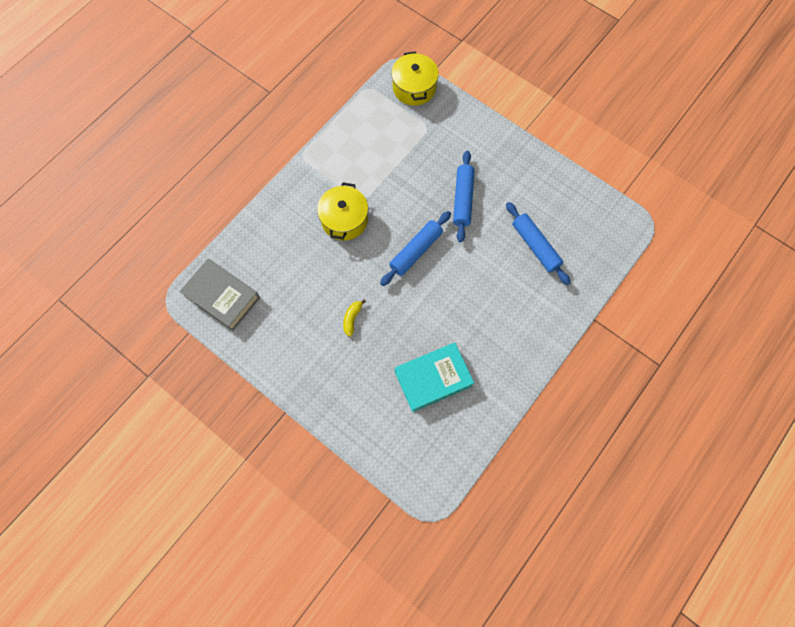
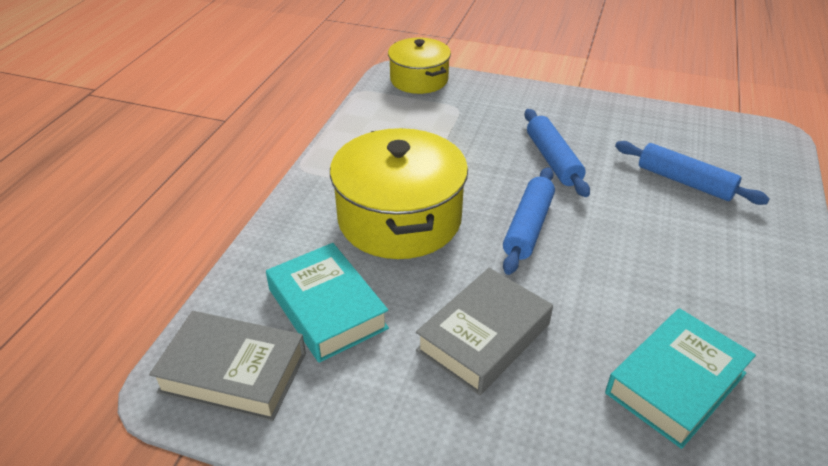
camera: 20 degrees left, 30 degrees down
(280, 272) = (327, 309): none -> turquoise book
(344, 220) = (399, 219): yellow pot -> yellow pot, size x1.63
(352, 318) = (484, 337): yellow banana -> grey book

